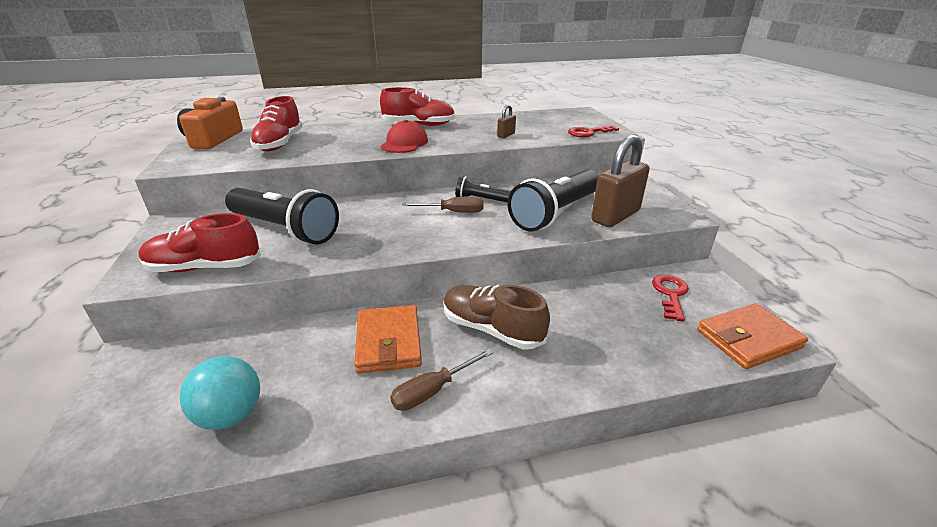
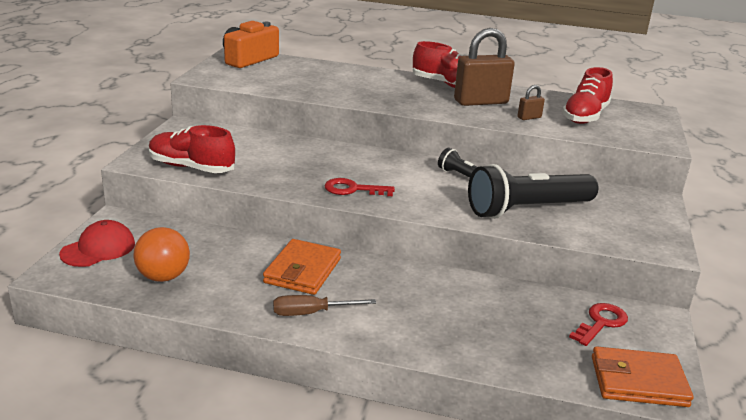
camera: 25 degrees right, 5 degrees down
(231, 415) = (163, 277): turquoise ball -> orange ball
(280, 143) = (301, 76): red shoe -> red shoe (585, 116)
(284, 229) = (267, 155): black flashlight -> none
(404, 143) = (415, 102): red cap -> red cap (98, 249)
(453, 212) = (425, 181): brown screwdriver -> none
(492, 329) = (395, 291): brown shoe -> none
(588, 133) = (628, 136): red key -> red key (352, 189)
(615, 216) = (589, 230): brown padlock -> brown padlock (481, 102)

